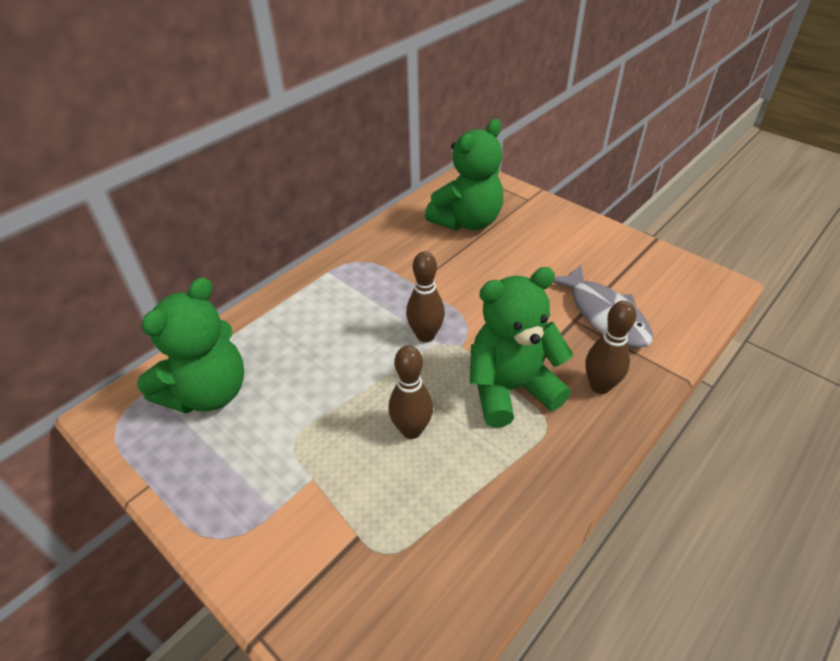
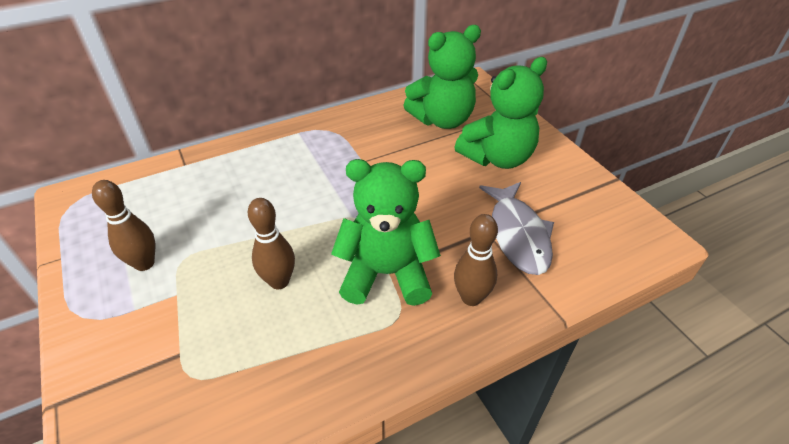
camera: 20 degrees right, 0 degrees up
(208, 393) = (147, 201): green teddy bear -> green teddy bear (497, 158)
(425, 335) = (343, 206): brown bowling pin -> brown bowling pin (144, 263)

